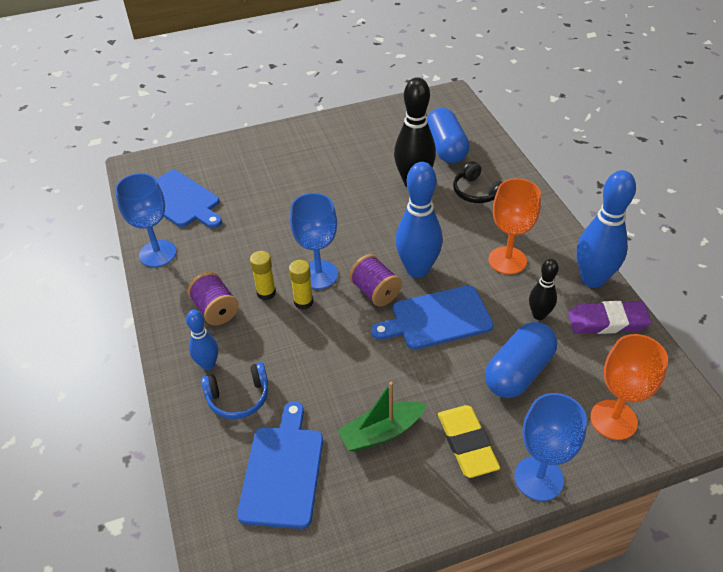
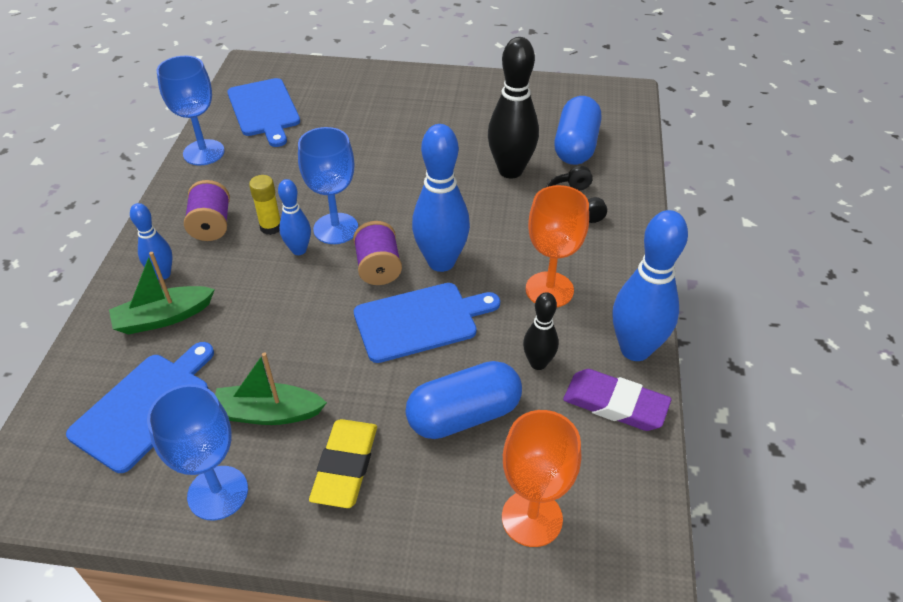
camera: 25 degrees right, 0 degrees up
(238, 397) = (163, 317): blue headphones -> green boat
(303, 302) = (299, 250): yellow glue stick -> blue bowling pin
(437, 318) = (420, 321): blue cutting board -> blue cutting board turned 150 degrees clockwise
(538, 478) = (392, 541): blue goblet -> blue goblet (218, 493)

